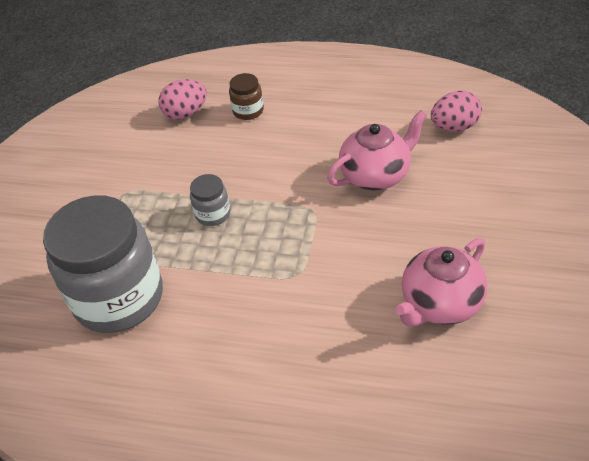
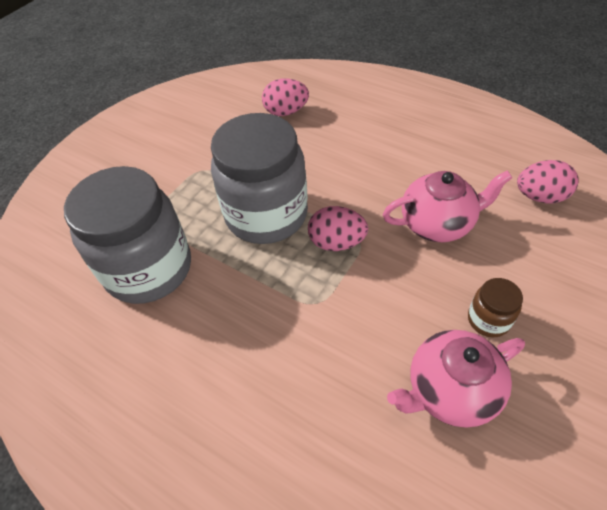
camera: 20 degrees right, 5 degrees up
(213, 214) = (266, 214): grey jar -> grey jar, size x2.37
(248, 111) = (342, 124): brown jar -> brown jar (488, 319)
(292, 218) = (336, 242): none -> pink egg

